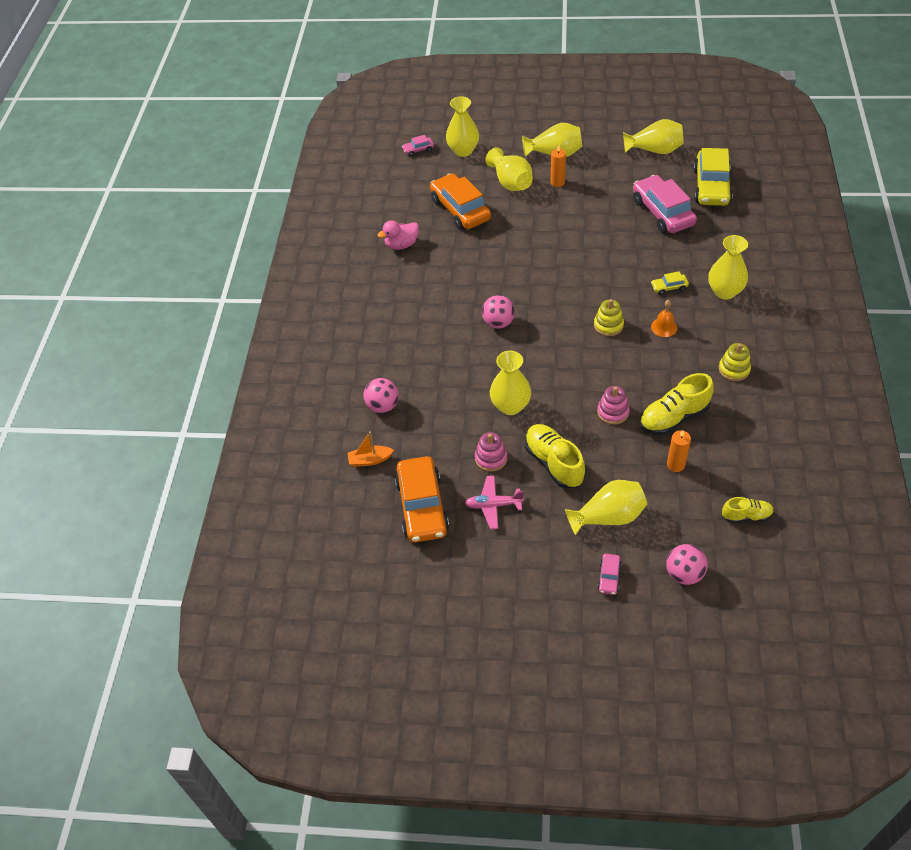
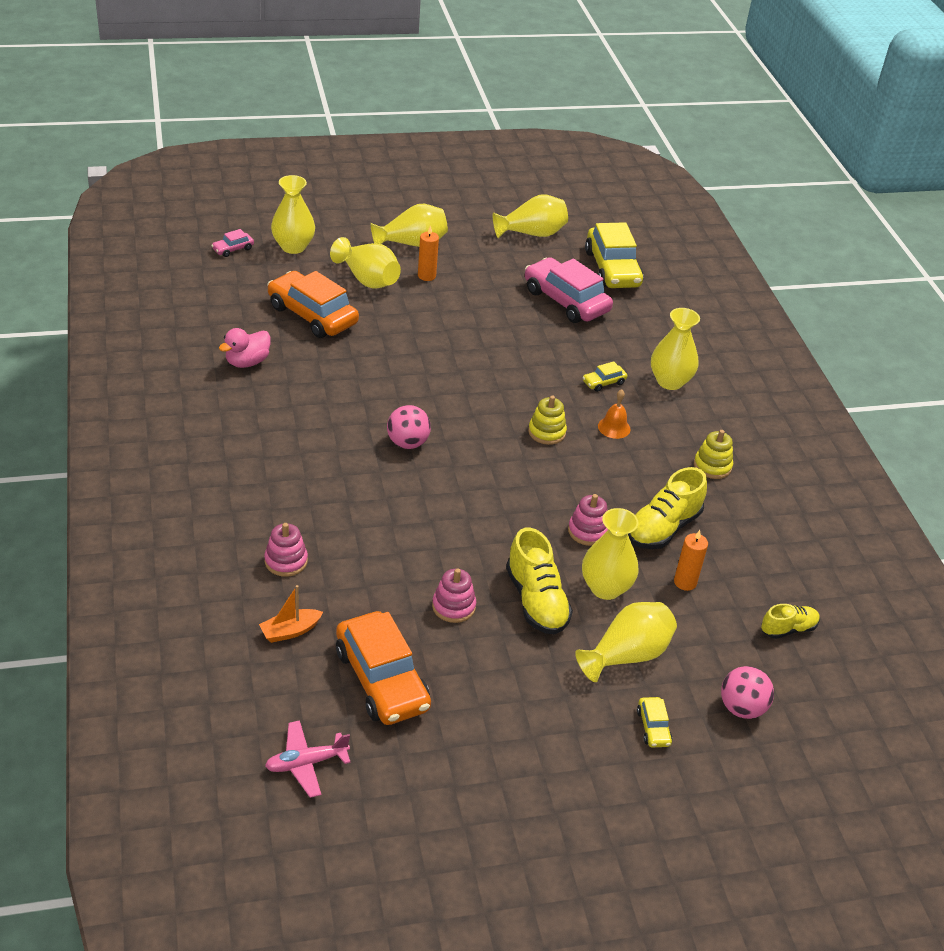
camera: 25 degrees left, 10 degrees down
(382, 406) = (286, 561): pink ball -> pink stacking toy
(493, 505) = (477, 663): pink plane -> pink plane (306, 763)
(510, 406) = (457, 540): yellow vase -> yellow vase (605, 588)
(554, 463) = (536, 601): yellow shoe -> yellow shoe turned 150 degrees counterclockwise
(609, 577) = (653, 727): pink car -> yellow car

